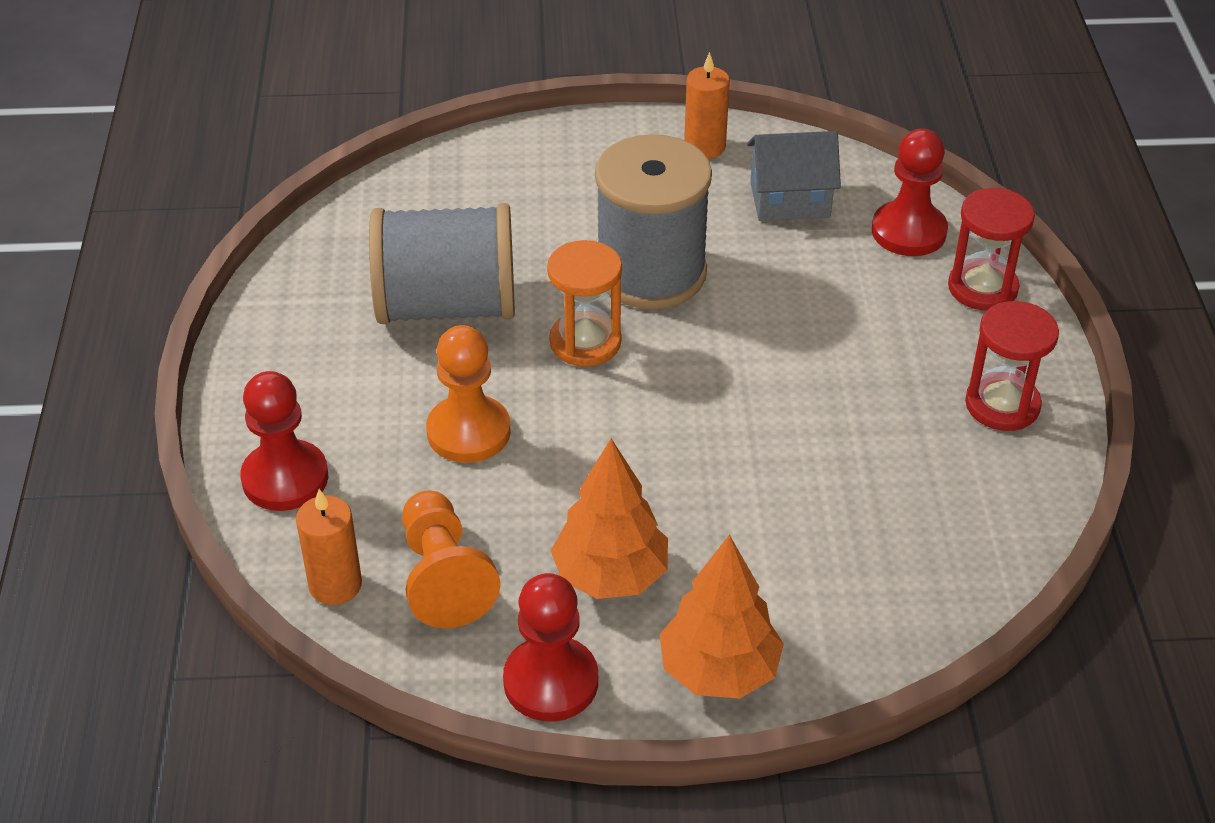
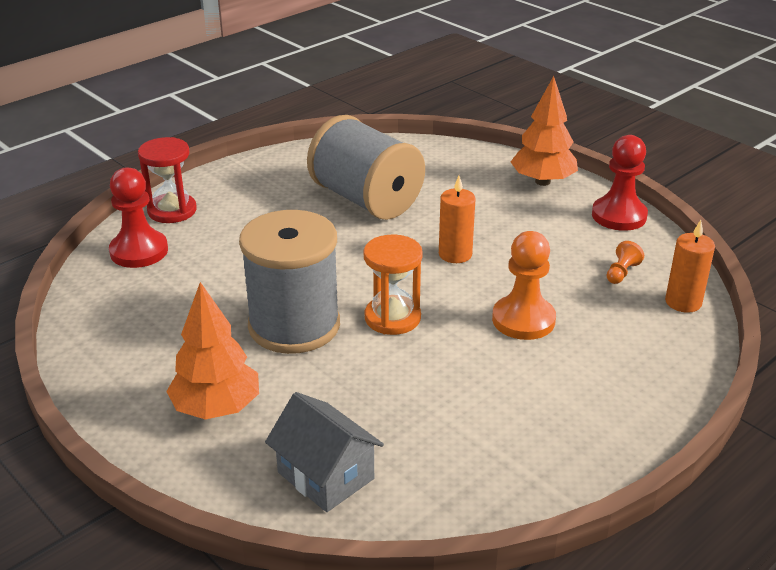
camera: 130 degrees left, 10 degrees down
(285, 478) = (659, 365): red pawn -> none
(443, 577) = (621, 273): orange pawn -> orange pawn, size x0.49
(446, 306) = (436, 393): grey spool -> grey spool (366, 200)
(610, 576) = (540, 228): orange tree -> orange tree (216, 408)
(704, 146) = (114, 372): orange candle -> orange candle (455, 254)
(790, 200) = (148, 306): grey house -> grey house (326, 475)
(1002, 405) = (269, 176): red hourglass -> none

